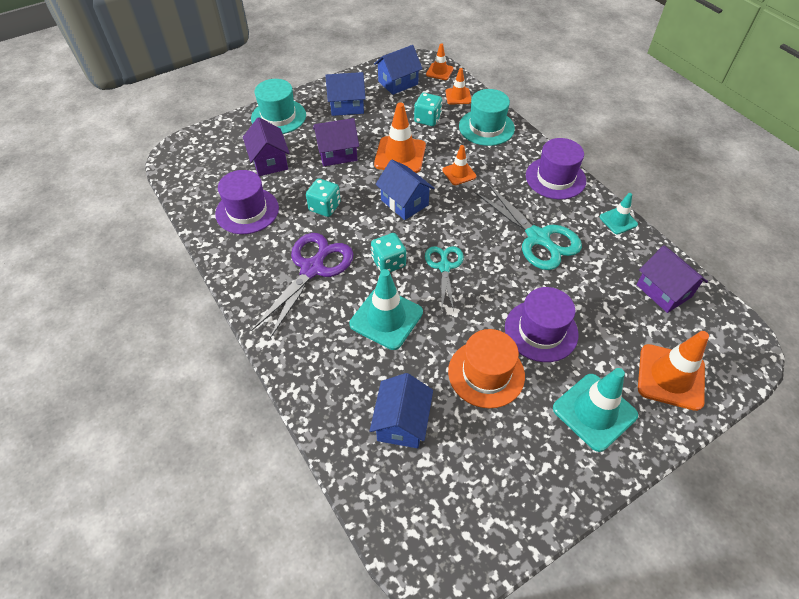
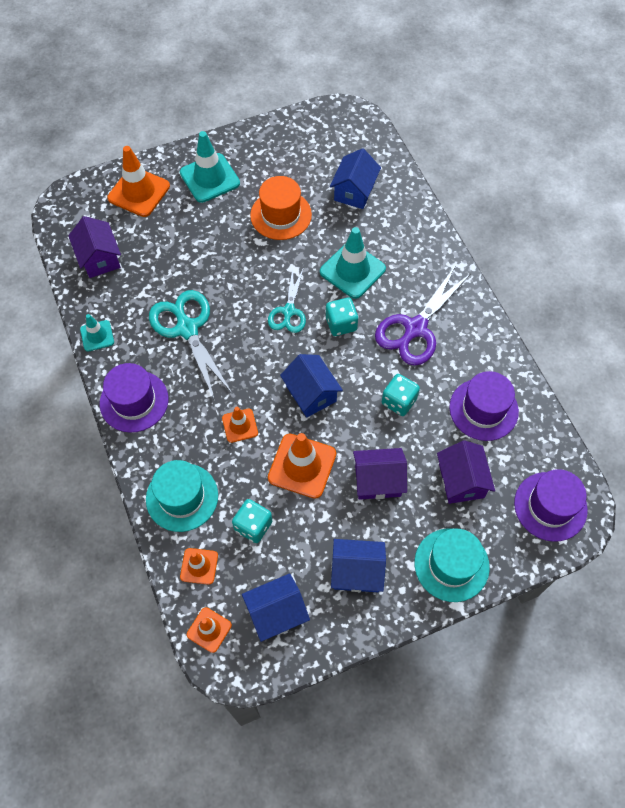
camera: 170 degrees left, 10 degrees up
(541, 330) = (223, 241): purple hat -> purple hat (550, 506)

